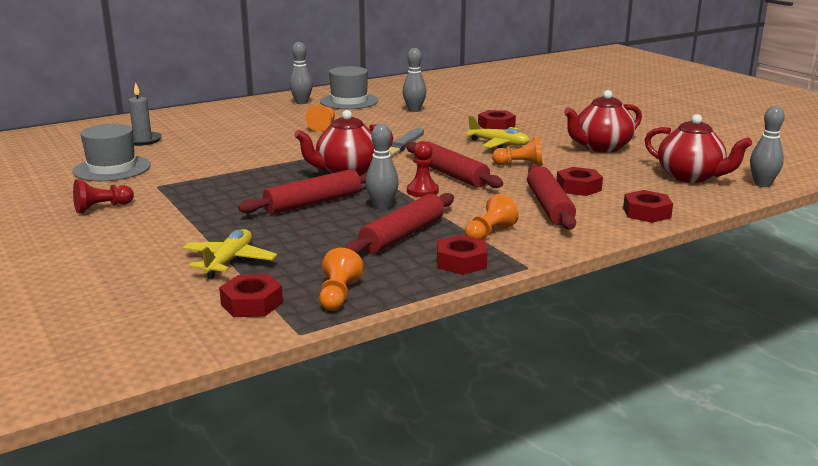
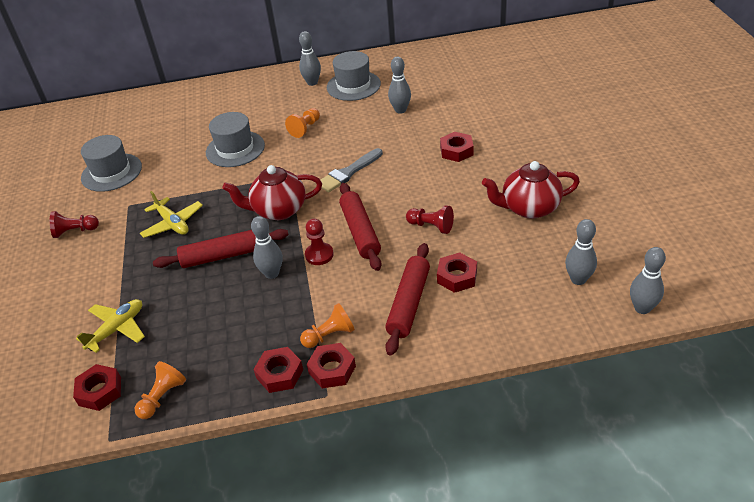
camera: 25 degrees right, 20 degrees up
(143, 140) = (155, 131): grey candle -> none
(255, 143) = (235, 149): none -> grey hat
(403, 235) = (260, 322): red rolling pin -> none
(499, 144) = (437, 185): yellow plane -> yellow plane (172, 223)
(520, 165) = (431, 226): orange pawn -> red pawn
(646, 213) = (488, 334): red nut -> red nut (332, 369)
(690, 177) = (578, 279): red teapot -> grey bowling pin

